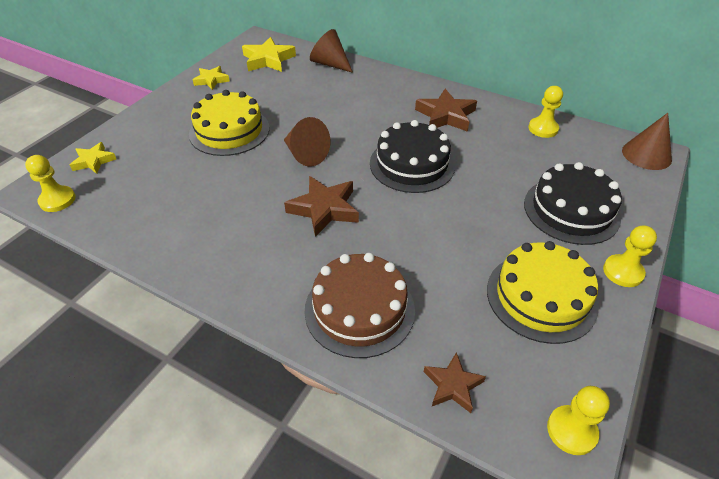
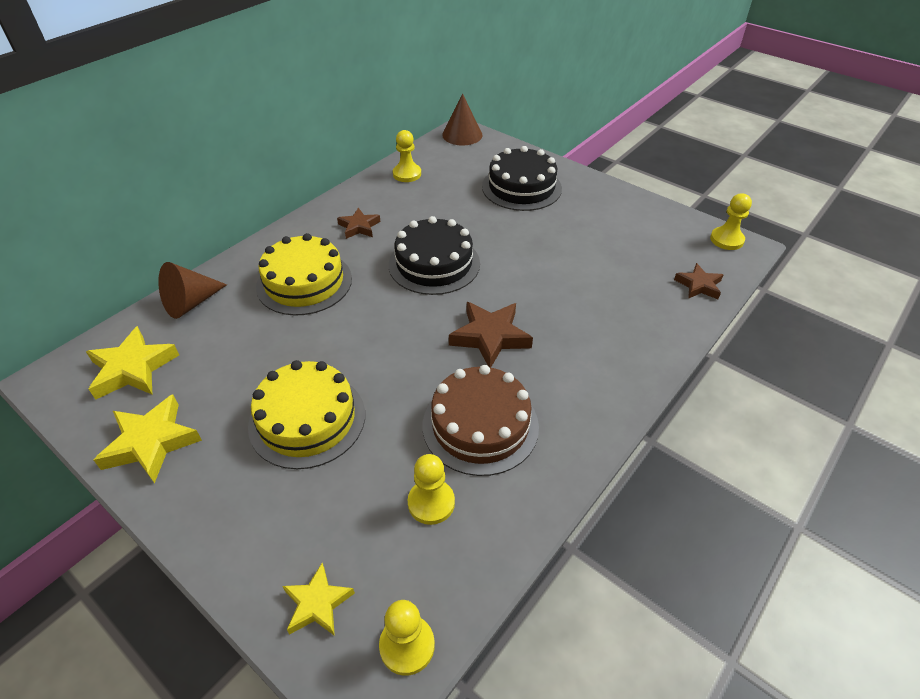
camera: 80 degrees left, 0 degrees up
(211, 80) = (151, 443): yellow star -> yellow star, size x1.61
(305, 154) = (389, 345): brown cone -> none
(359, 309) = (627, 326): brown cake -> brown cake (480, 425)
(446, 115) = (359, 227): brown star -> brown star, size x0.62
(541, 297) = (614, 225): yellow cake -> yellow cake (304, 282)
(623, 272) = (591, 182): yellow pawn -> yellow pawn (431, 503)

